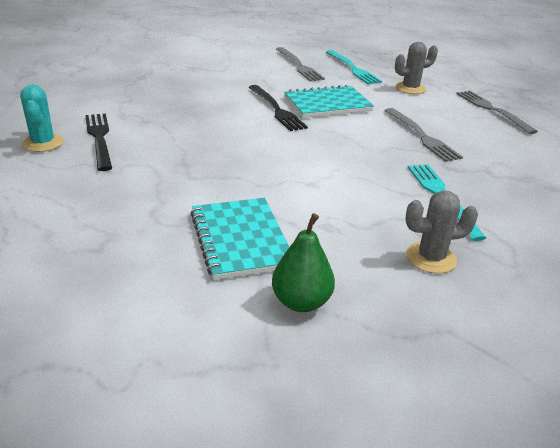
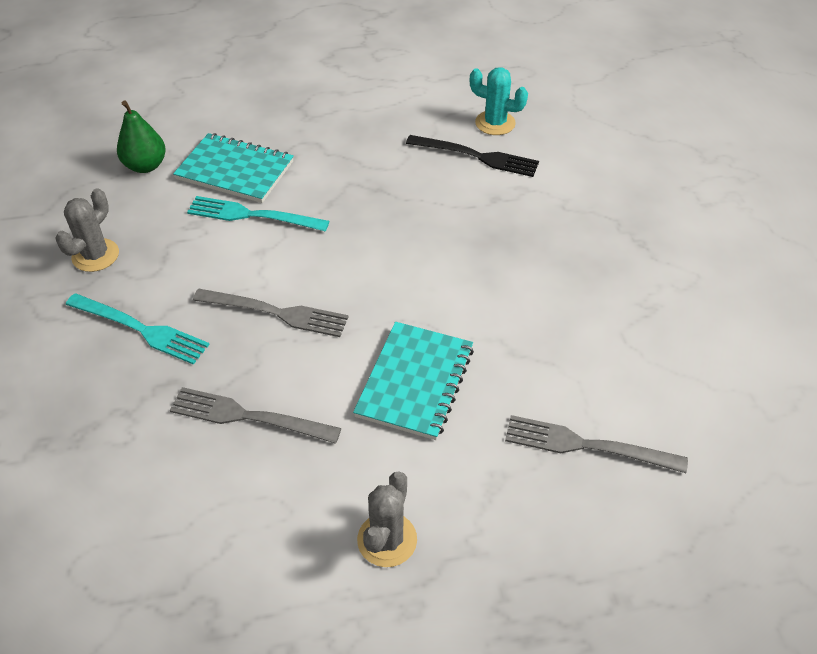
camera: 130 degrees right, 15 degrees up
(276, 109) = (440, 319): black fork -> none
(353, 68) = (527, 520): turquoise fork -> turquoise fork (252, 215)
(492, 110) = (225, 591): grey fork -> grey fork (276, 313)

